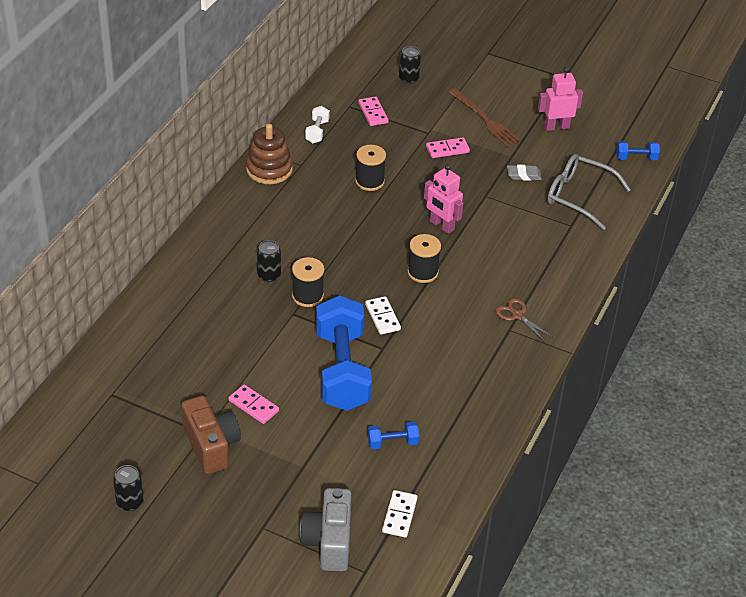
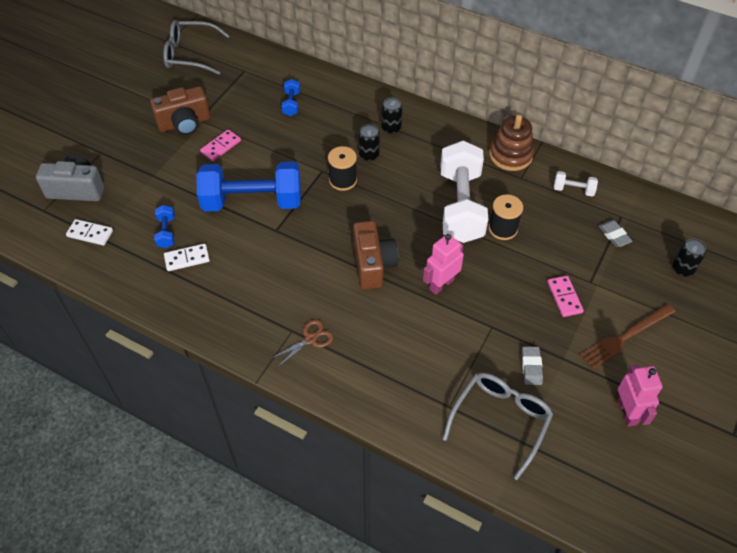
camera: 95 degrees right, 10 degrees up
(71, 455) = (190, 54): none -> grey glasses
(130, 502) = (141, 84): black can -> black can (391, 128)
(341, 208) = (460, 206): none -> white dumbbell
(373, 113) = (614, 235): pink domino -> grey eraser
(382, 317) = (314, 231): white domino -> white domino (187, 259)
(422, 272) = (373, 265): black spool -> brown camera
(636, 158) = (582, 499): blue dumbbell -> blue dumbbell (291, 104)

